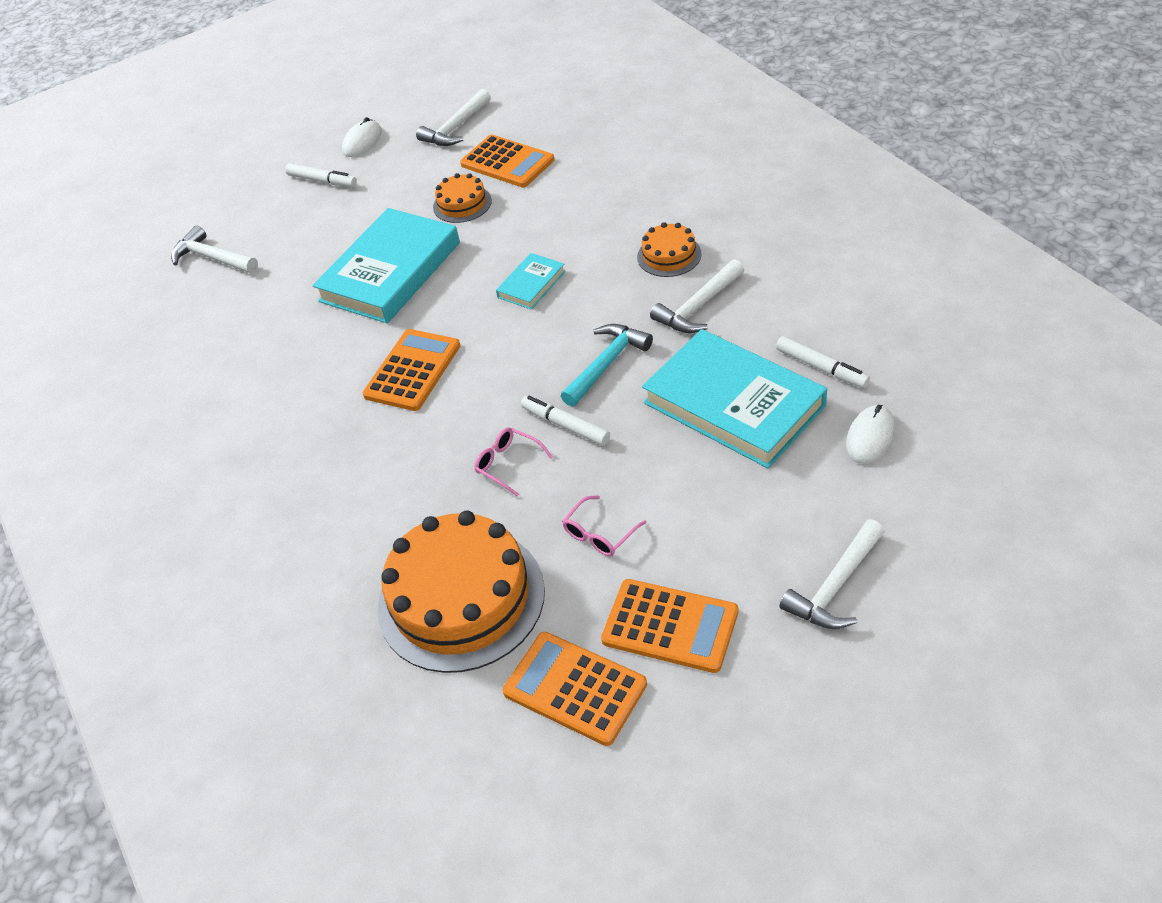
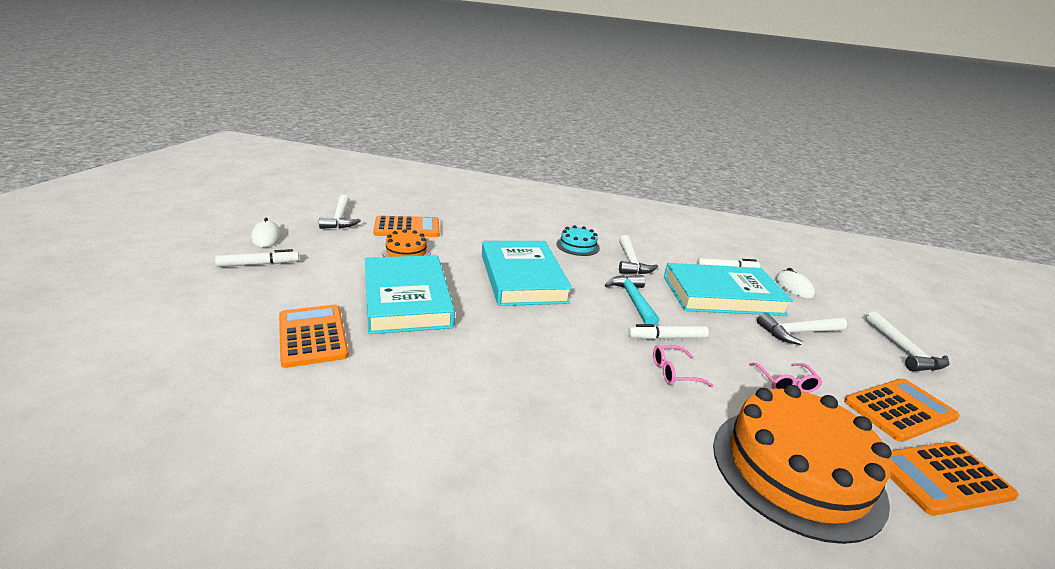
camera: 55 degrees left, 20 degrees down
(213, 258) = (200, 338): white hammer -> white hammer (798, 333)
(412, 370) = (519, 348): orange calculator -> orange calculator (312, 336)
(531, 284) = (522, 278): turquoise book -> turquoise book, size x2.14
(669, 255) = (577, 246): orange cake -> turquoise cake

